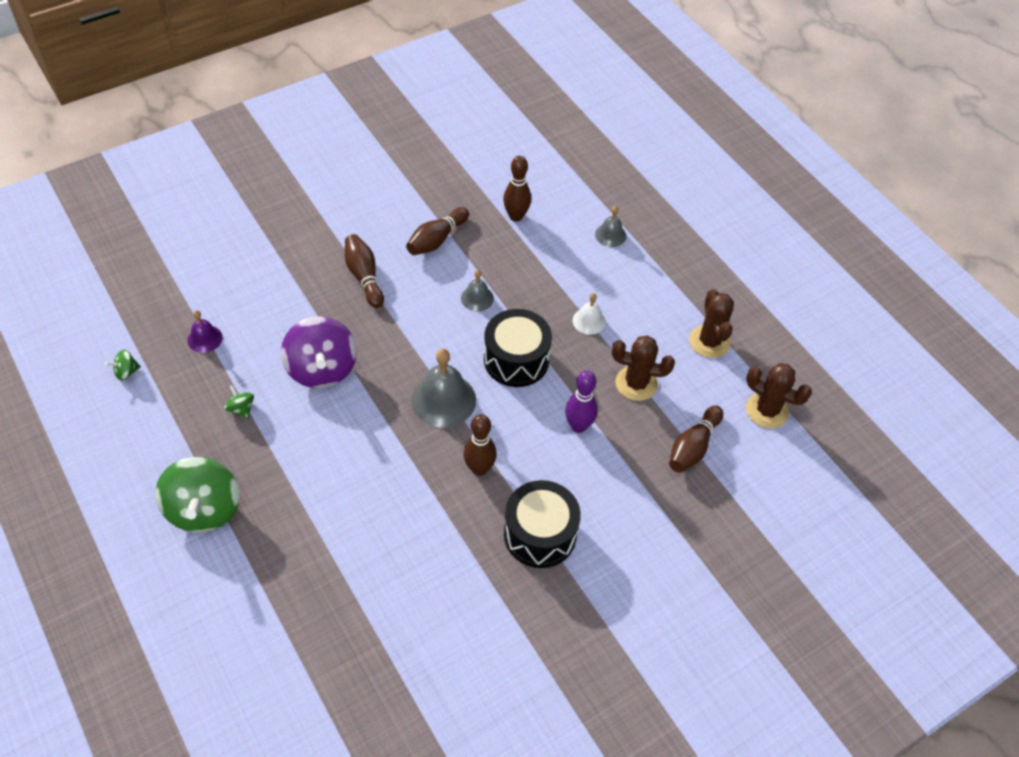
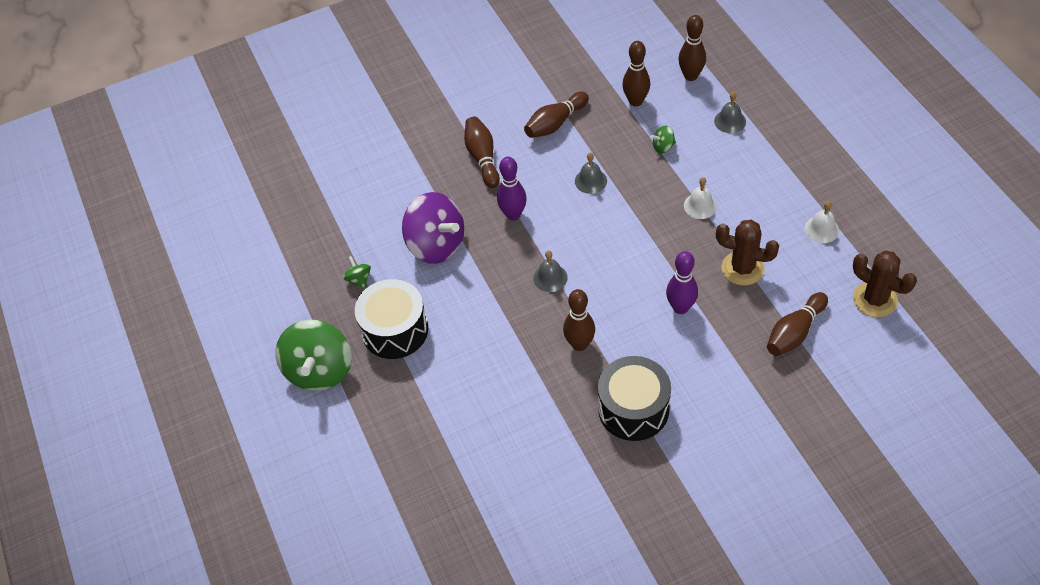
camera: 15 degrees right, 0 degrees up
(126, 372) = (256, 242): green spinning top -> green spinning top (663, 147)
(205, 338) = (329, 213): purple bell -> none
(322, 369) = (436, 245): purple spinning top -> purple spinning top turned 45 degrees counterclockwise
(400, 335) = (513, 215): none -> purple bowling pin
(443, 400) = (550, 278): grey bell -> grey bell, size x0.55
(516, 360) = (624, 241): black drum -> black drum (395, 330)
(568, 190) = (690, 76): none -> brown bowling pin
(709, 341) = (822, 229): brown cactus -> white bell

